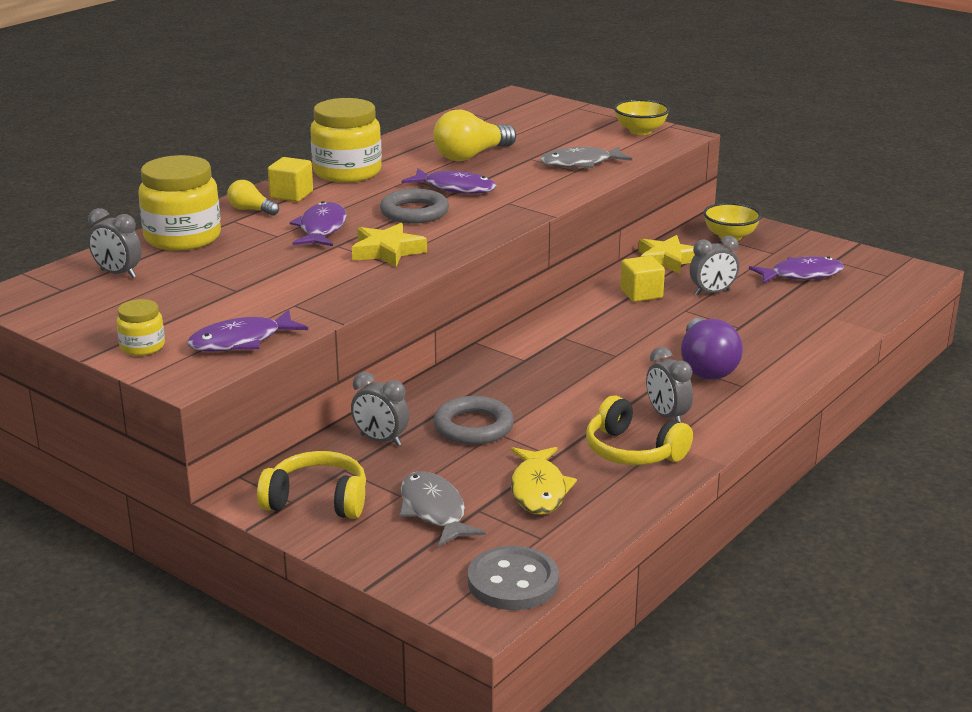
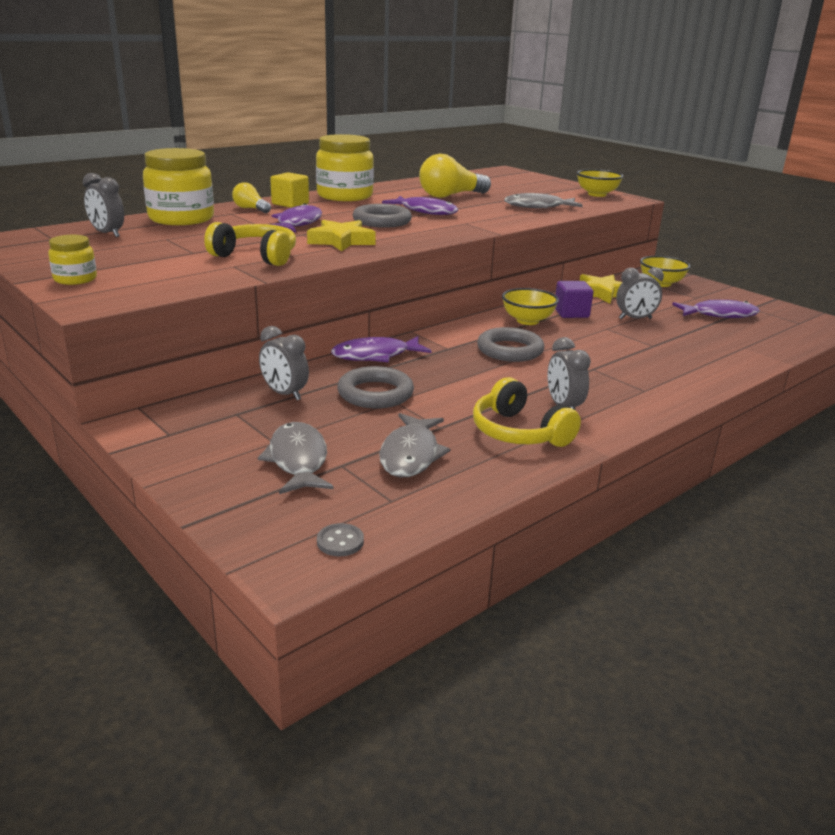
camera: 10 degrees right, 0 degrees up
(241, 341) = (164, 284): purple fish -> purple fish (375, 356)
(317, 500) = (193, 436): yellow headphones -> yellow headphones (256, 256)
(513, 582) = (340, 541): grey button -> grey button, size x0.47
(538, 490) = (411, 455): yellow fish -> grey fish
(591, 353) = (510, 350): none -> grey ring
(597, 311) = (527, 321): none -> yellow bowl
(641, 294) = (571, 313): yellow cube -> purple cube
(706, 367) = (614, 371): purple light bulb -> none

